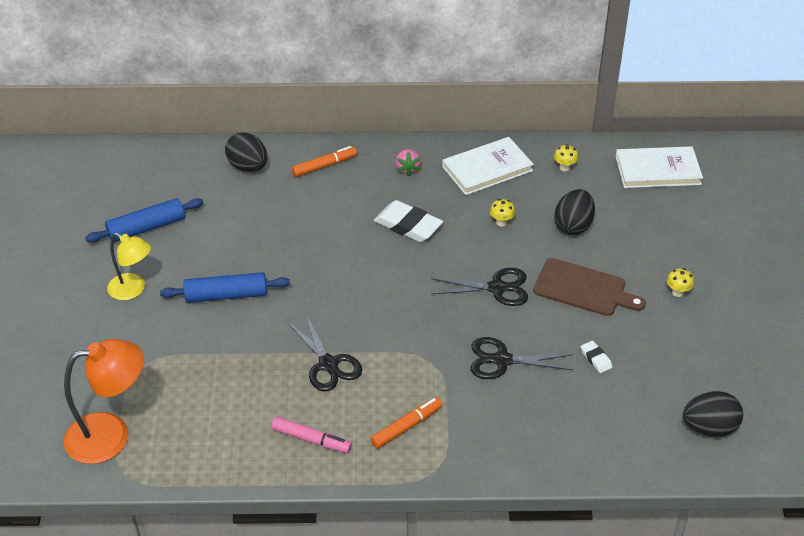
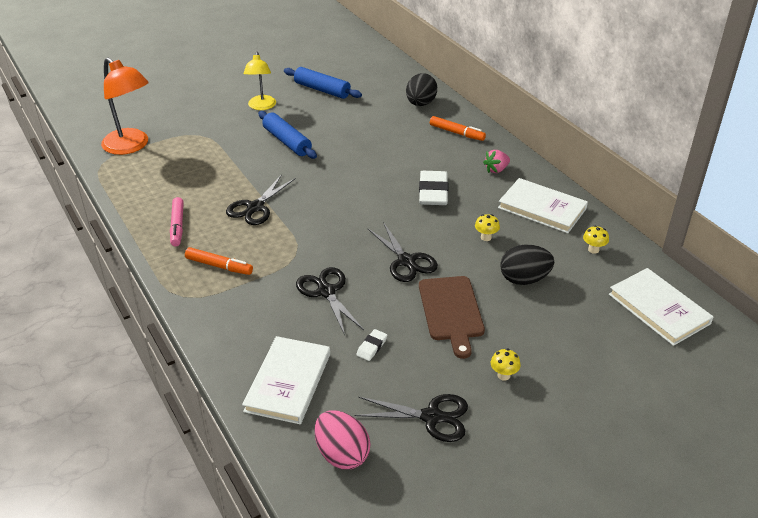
camera: 60 degrees right, 5 degrees down
(606, 432) = (288, 382): none -> white book
(698, 355) = (431, 417): none -> black scissors
(709, 428) = (342, 454): black egg -> pink egg

